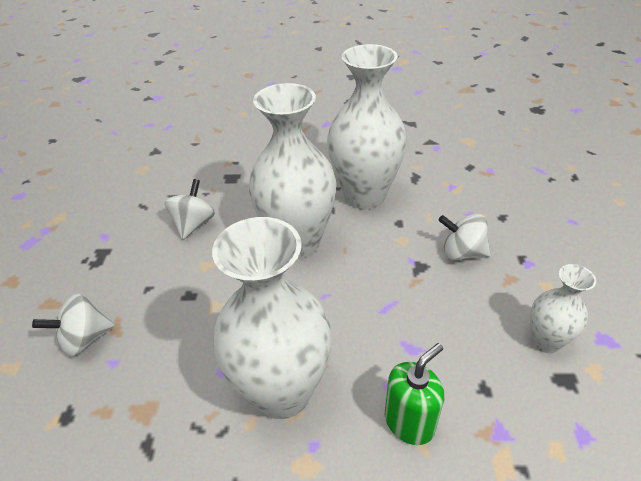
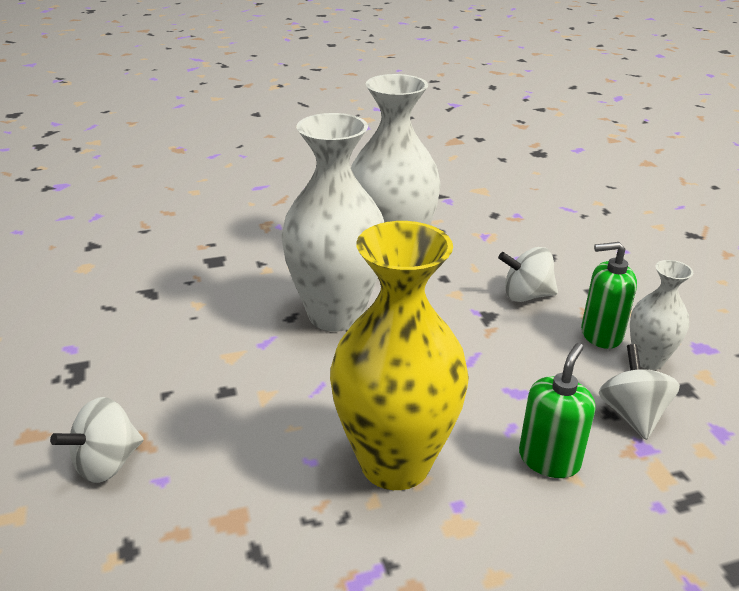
camera: 20 degrees left, 10 degrees down
(194, 224) = (191, 316): white spinning top -> white spinning top (632, 414)
(282, 392) = (395, 463): white vase -> yellow vase
(512, 305) = (601, 334): none -> green soap dispenser

